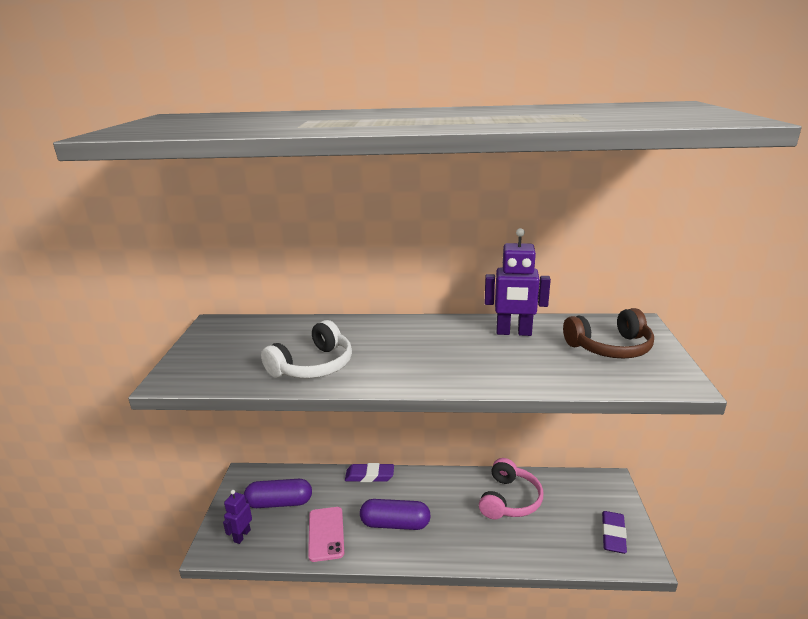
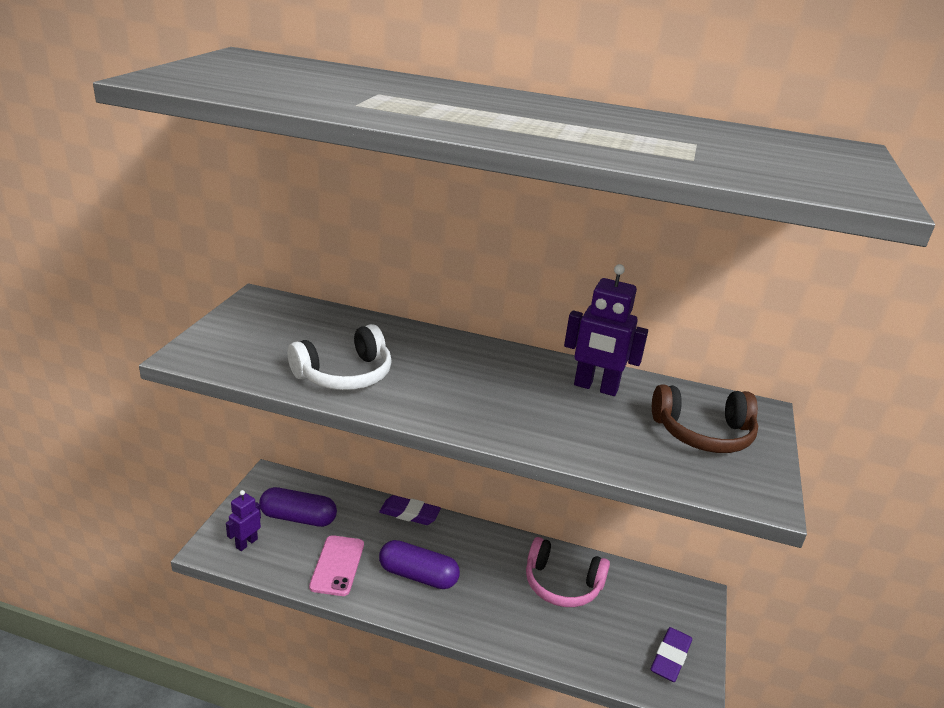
camera: 10 degrees right, 5 degrees up
(509, 500) = (562, 584): pink headphones -> pink headphones turned 75 degrees clockwise

